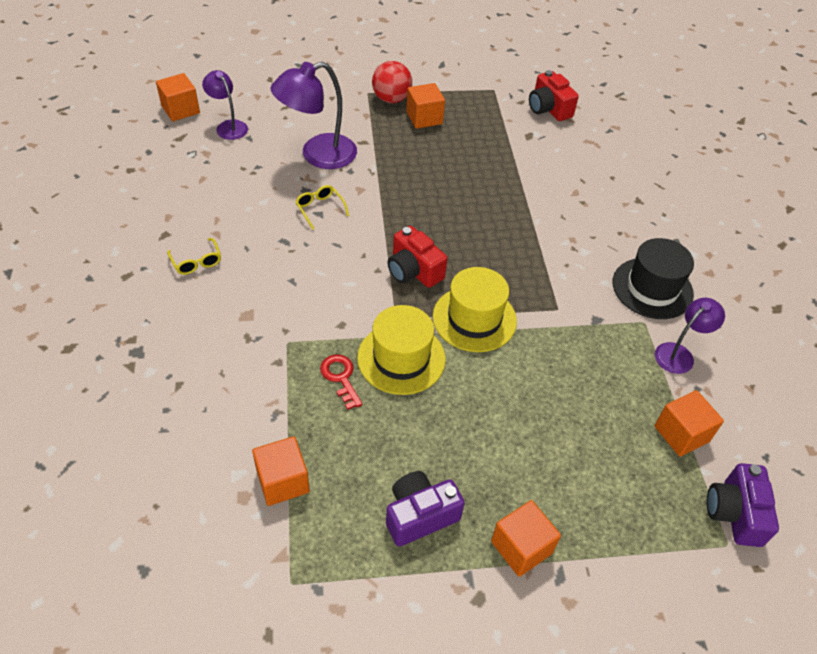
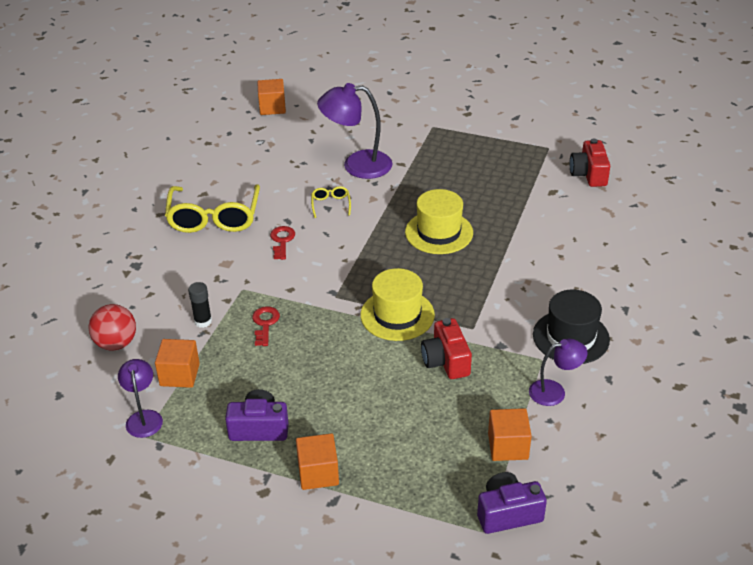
camera: 30 degrees right, 10 degrees down
(197, 262) = (214, 218): yellow glasses -> yellow glasses, size x2.31
(228, 126) = (301, 128): purple lamp -> purple lamp (144, 417)
(266, 399) = (203, 321): none -> black glue stick
(294, 268) = (282, 241): none -> red key
(391, 99) = (449, 136): red ball -> red ball (116, 343)
(401, 358) = (319, 325): yellow hat -> yellow hat (439, 232)
(414, 271) = (373, 268): red camera -> red camera (446, 361)
(424, 118) = (467, 157): orange cube -> none
(734, 513) = (508, 513): purple camera -> purple camera turned 45 degrees clockwise

